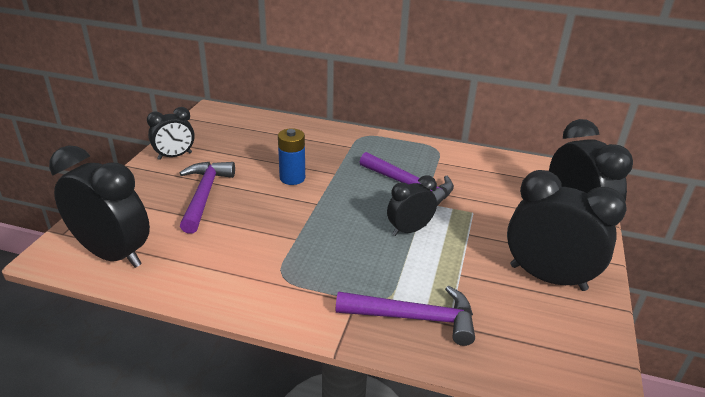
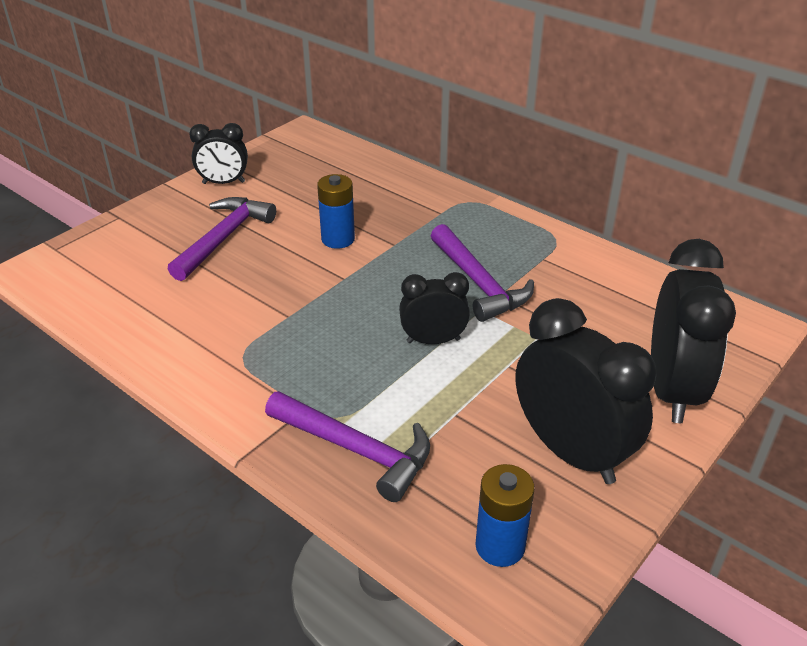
camera: 25 degrees right, 5 degrees up
(113, 254) = (88, 284): black clock -> none
(554, 351) = (500, 546): none -> blue battery

